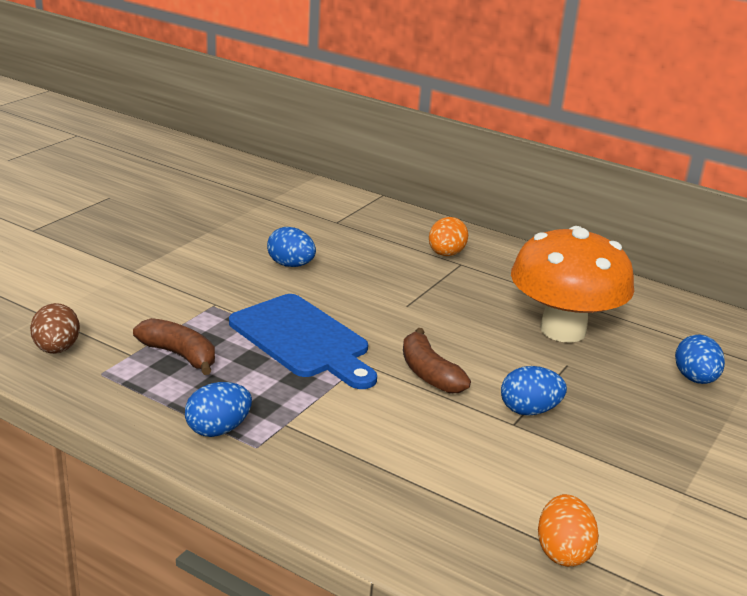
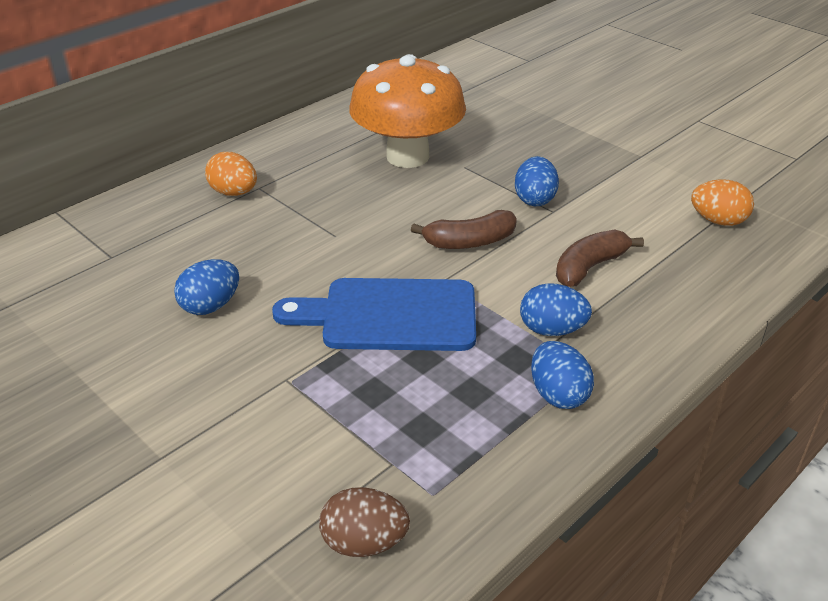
camera: 75 degrees left, 10 degrees up
(179, 355) = (403, 418): brown banana -> brown banana (589, 267)
(303, 340) = (389, 315): blue cutting board -> blue cutting board turned 150 degrees counterclockwise
(695, 379) = (495, 115): blue egg -> blue egg (552, 330)

